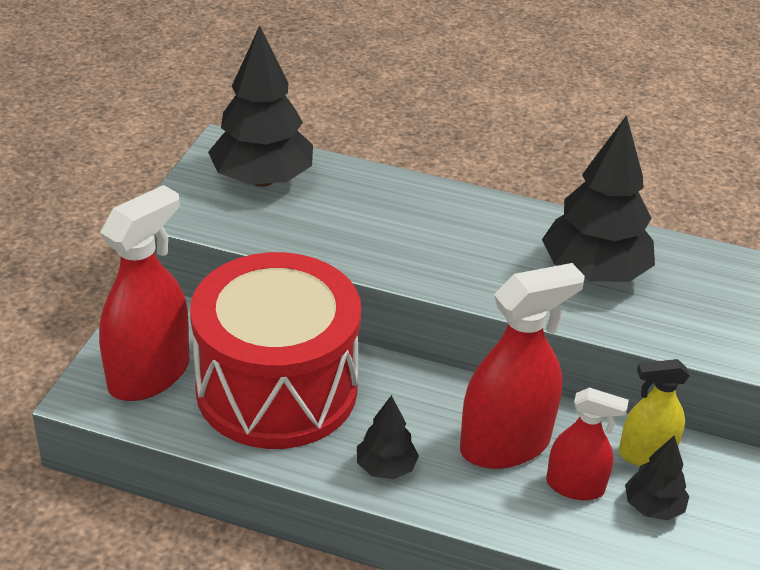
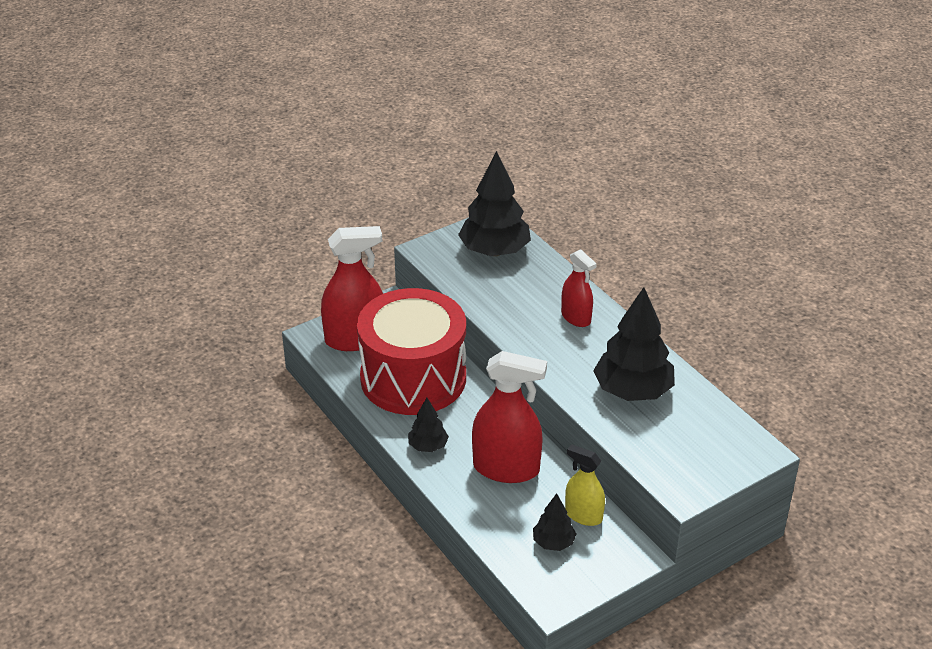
camera: 40 degrees right, 0 degrees up
(575, 486) = (521, 509): red spray bottle -> red spray bottle (576, 317)

